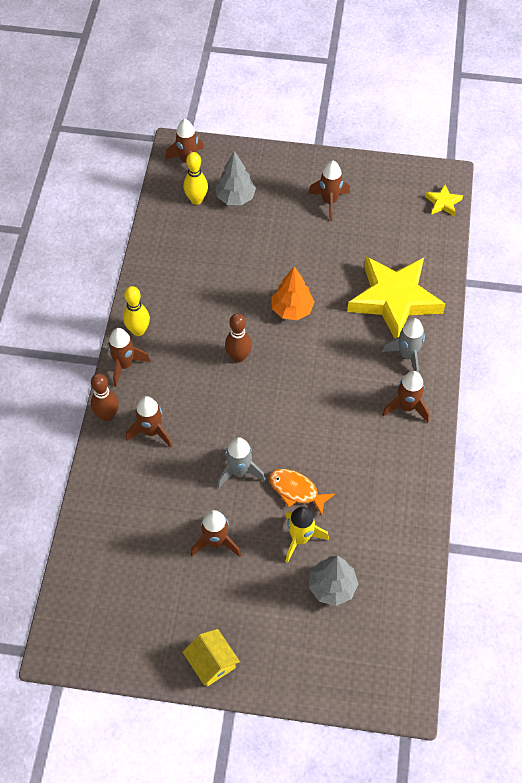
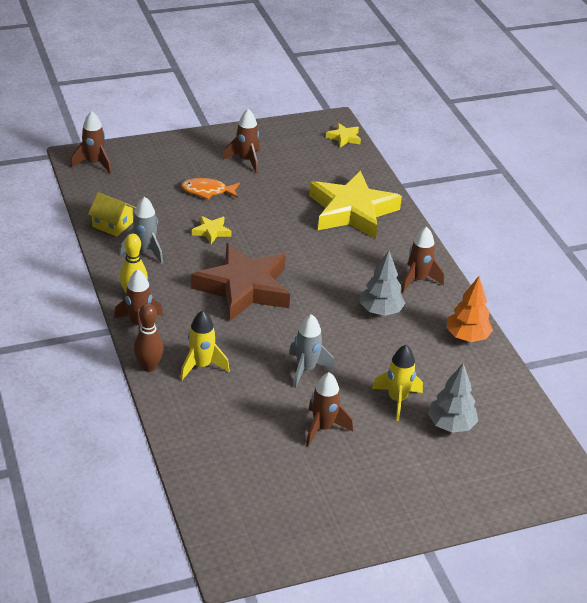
camera: 30 degrees left, 20 degrees down
(151, 431) = (201, 366): brown rocket -> yellow rocket
(196, 200) = (122, 188): yellow bowling pin -> none
(211, 662) = (386, 519): yellow house -> yellow house (112, 224)
(235, 198) = (158, 178): grey tree -> grey tree (380, 311)
(238, 357) = (244, 288): brown bowling pin -> brown star
(247, 279) = (211, 232): none -> yellow star
(292, 309) = (268, 241): orange tree -> orange tree (467, 337)
(296, 490) = (368, 367): orange fish -> orange fish (207, 191)
(407, 355) = (392, 245): grey rocket -> grey rocket (145, 251)

